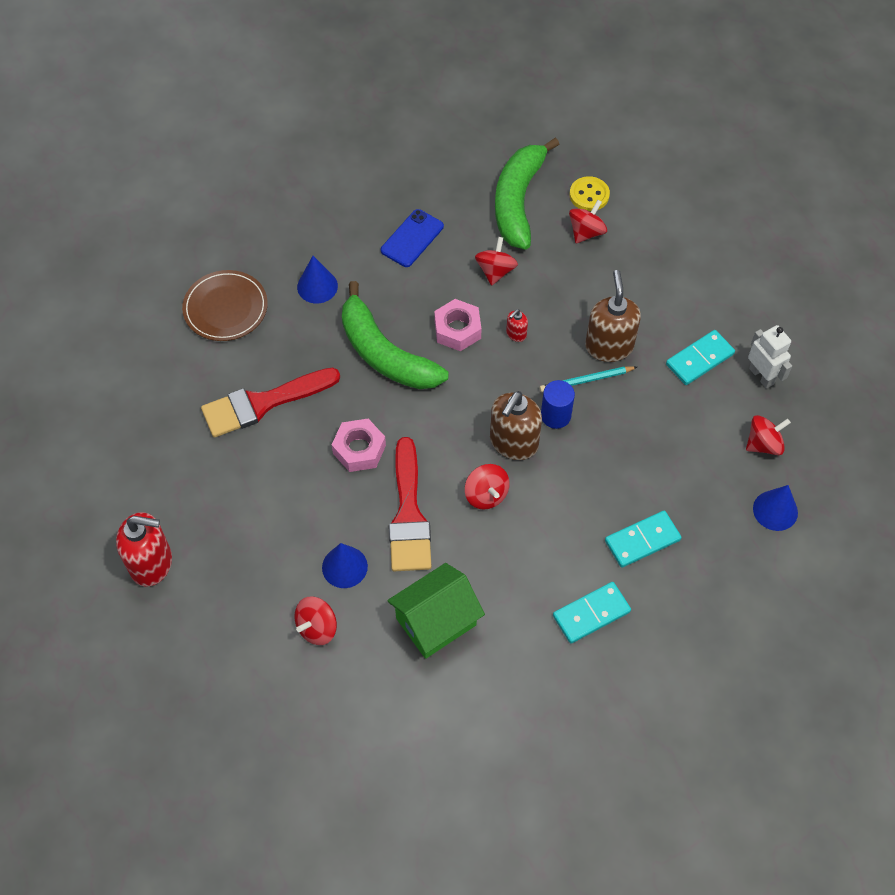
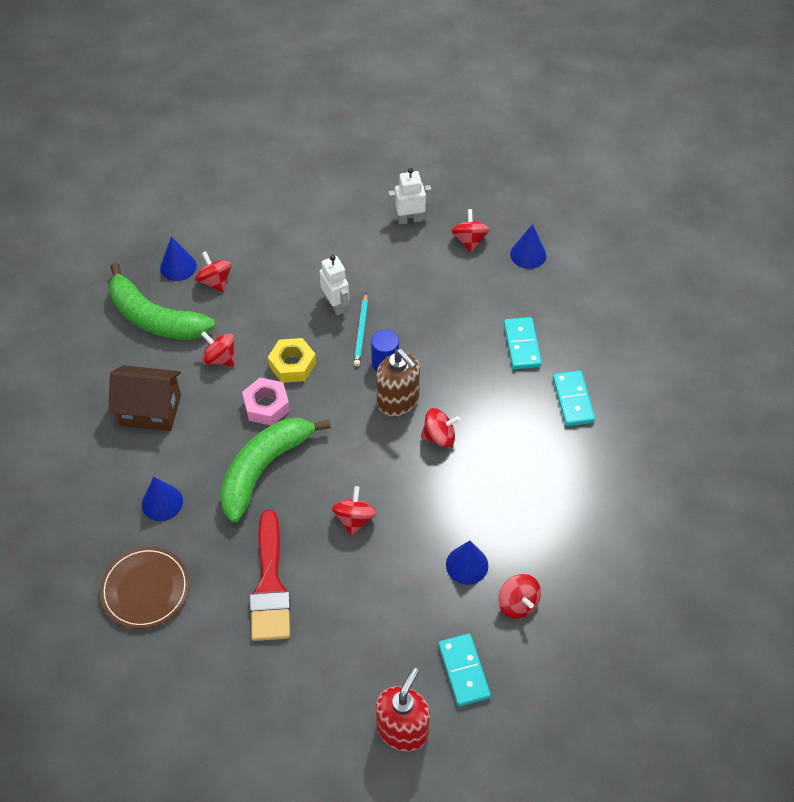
camera: 70 degrees left, 5 degrees down
(359, 449) = (354, 519): pink nut -> red spinning top
(385, 353) = (264, 469): green banana -> green banana turned 150 degrees clockwise
(409, 515) = (435, 500): red brush -> none
(412, 238) = (150, 410): blue phone -> brown house
(436, 621) = (543, 510): green house -> none
(516, 334) = (292, 365): red soap dispenser -> yellow nut
(589, 195) = (178, 266): yellow button -> blue cone
(609, 346) = (336, 305): brown soap dispenser -> white robot
(699, 359) = (376, 251): turquoise domino -> turquoise domino (463, 671)

